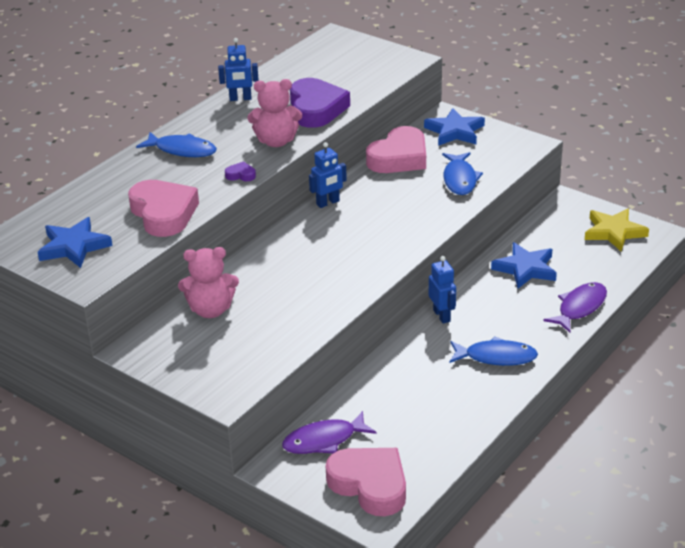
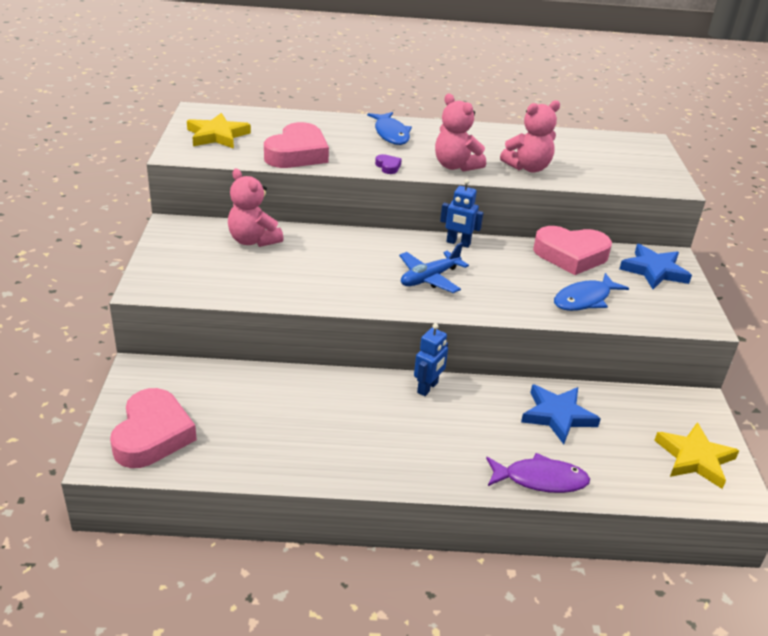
camera: 50 degrees right, 0 degrees up
(74, 246) = (217, 135): blue star -> yellow star
(240, 98) = (494, 133): blue robot -> none
(316, 109) = (528, 168): purple heart -> pink teddy bear
(324, 440) = (193, 384): purple fish -> none
(363, 238) = (429, 278): none -> blue plane
(496, 357) = (402, 447): blue fish -> none

